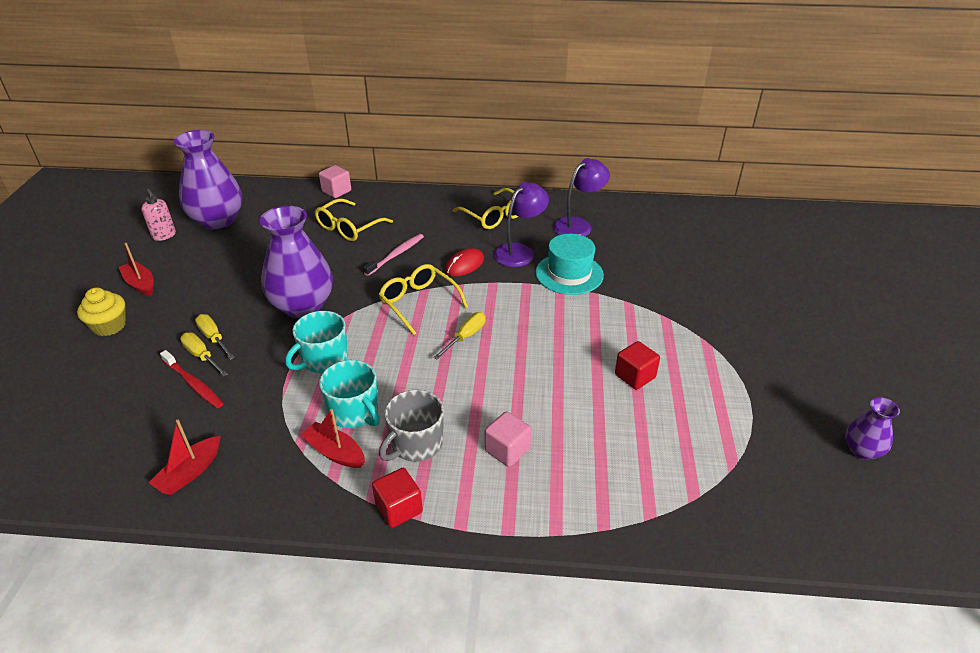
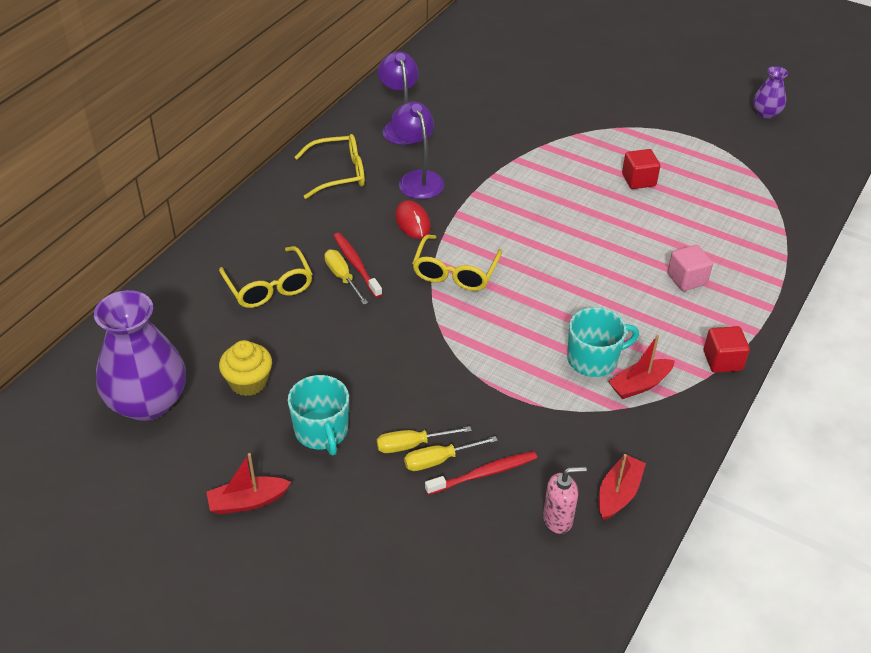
camera: 65 degrees left, 5 degrees up
(109, 326) = (323, 542): yellow cupcake -> yellow cupcake (248, 382)
(164, 236) = (141, 464): pink soap dispenser -> pink soap dispenser (558, 519)
(190, 472) = (618, 494): red boat -> red boat turned 120 degrees counterclockwise
(303, 306) = (400, 359): purple vase -> none
(324, 359) = (504, 363): turquoise mug -> turquoise mug (322, 431)
(336, 191) = (173, 277): pink cube -> none
(396, 255) = (356, 264): pink toothbrush -> red toothbrush
(416, 444) = (654, 330): grey mug -> none
(419, 303) = (455, 272): yellow glasses -> yellow glasses turned 60 degrees counterclockwise
(465, 337) = (529, 257): yellow screwdriver -> yellow screwdriver (342, 277)
(569, 274) = (477, 162): turquoise hat -> none

